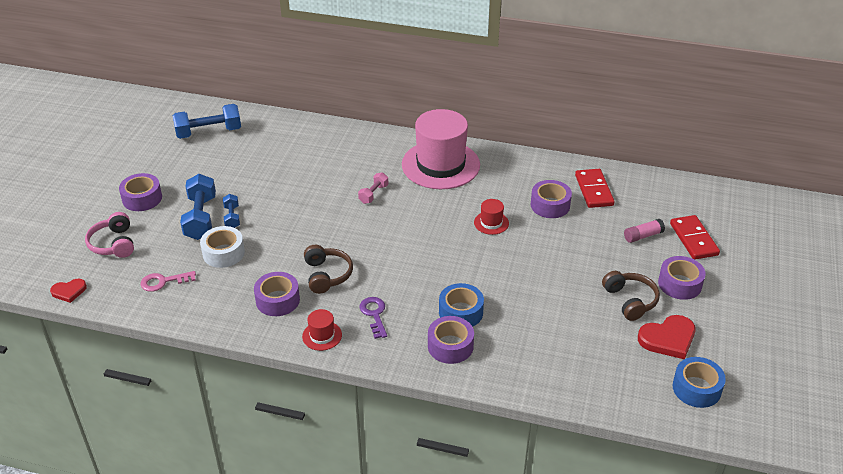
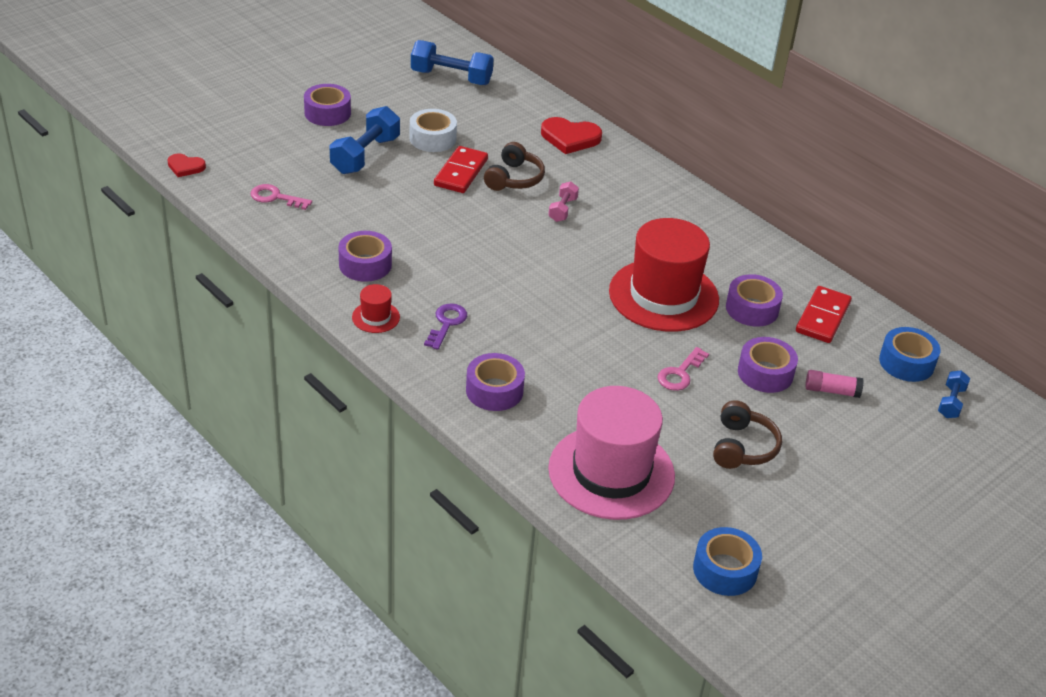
camera: 30 degrees right, 0 degrees up
(113, 244) = (263, 143): pink headphones -> none
(223, 253) = (356, 197): white tape -> white tape (432, 138)
(232, 217) = (396, 168): blue dumbbell -> blue dumbbell (951, 402)
(327, 275) = (436, 264): brown headphones -> brown headphones (514, 178)
(373, 194) = (562, 210): pink dumbbell -> pink dumbbell turned 45 degrees counterclockwise
(440, 165) = (667, 213): pink hat -> pink hat (611, 472)
(460, 312) = (538, 365): blue tape -> blue tape (906, 362)
(491, 223) = (663, 295): red hat -> red hat, size x2.40
(550, 271) = (680, 373): none -> pink key
(668, 339) = (745, 506): red heart -> red heart (570, 138)
(679, 284) = (822, 460): purple tape -> purple tape (765, 373)
(694, 239) = (893, 424): red domino -> red domino (461, 172)

